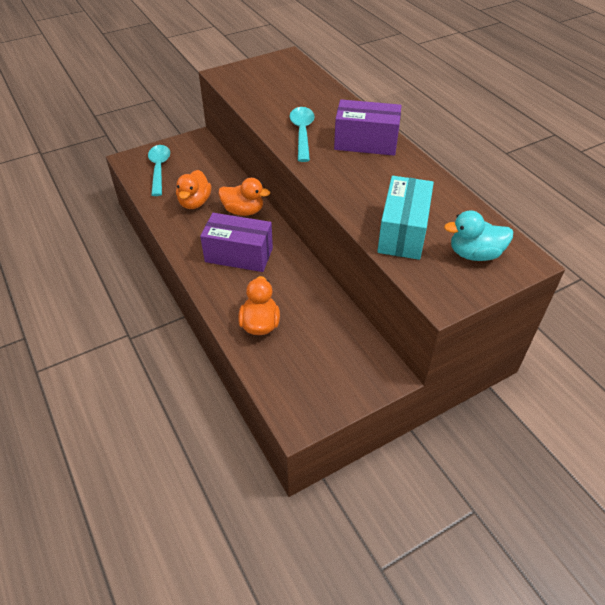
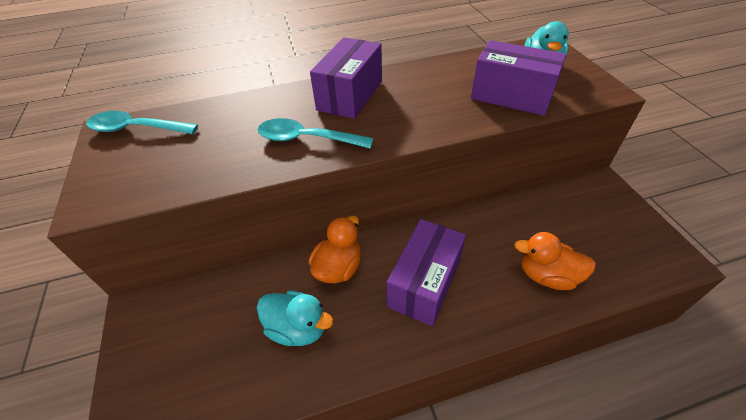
camera: 75 degrees left, 0 degrees up
(159, 169) = (184, 379): turquoise spoon -> turquoise spoon (136, 129)
(194, 202) = (298, 328): orange duck -> turquoise duck
(403, 232) = (511, 96): turquoise box -> purple box

